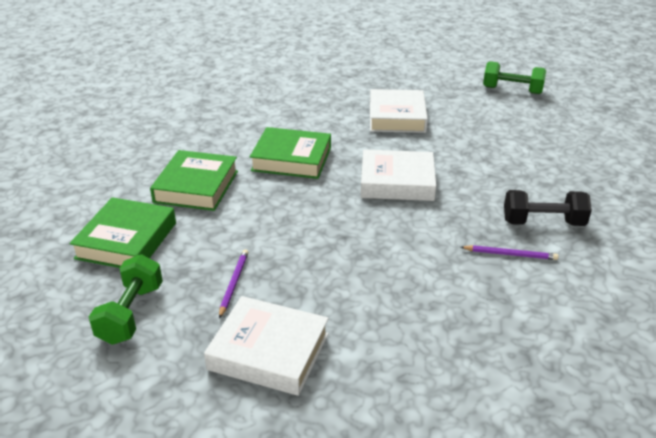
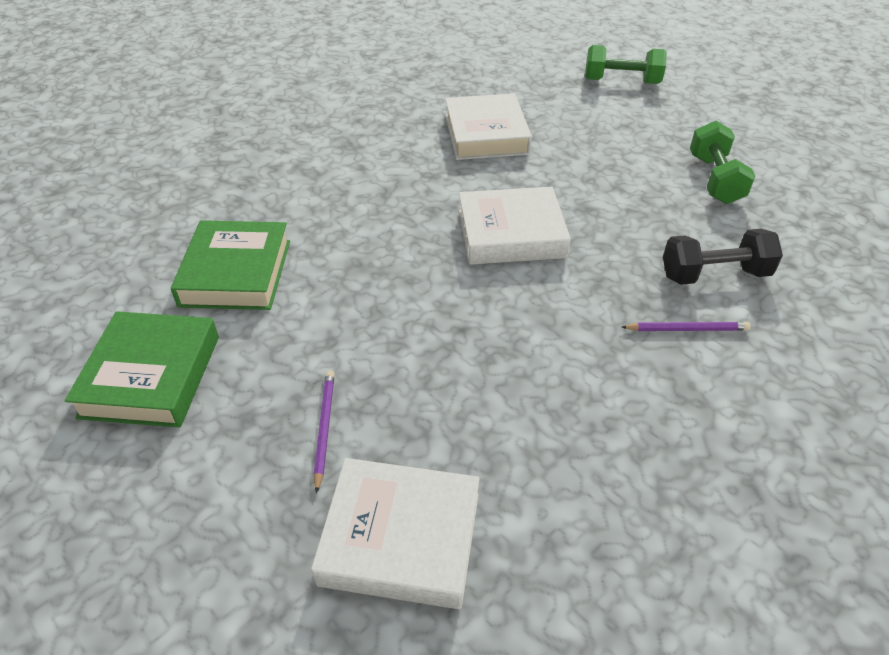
camera: 10 degrees left, 10 degrees up
(131, 314) = (182, 503): green dumbbell -> green dumbbell (715, 179)
(291, 159) = (361, 214): green book -> none

